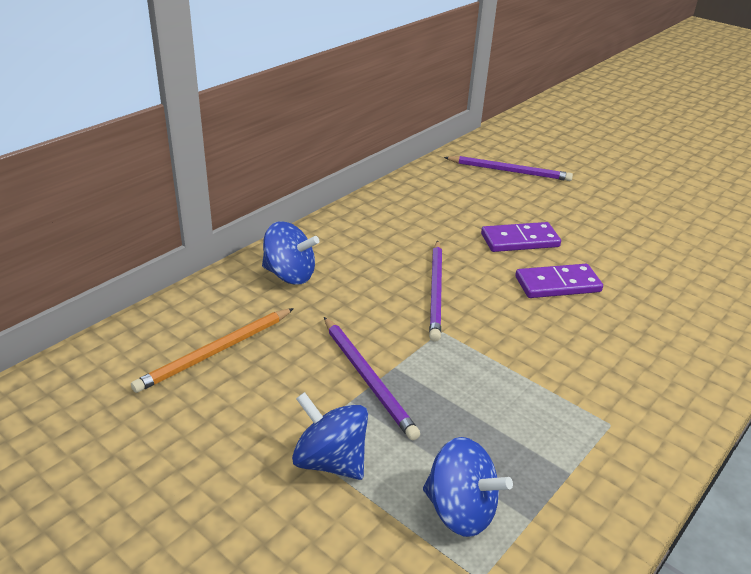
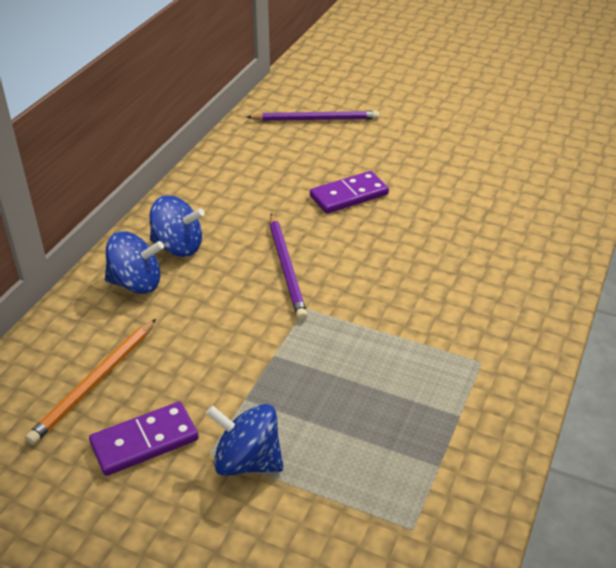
camera: 15 degrees left, 5 degrees up
(368, 378) = (253, 373): purple pencil -> none
(460, 510) = (377, 474): blue spinning top -> blue spinning top (178, 247)
(557, 284) = (397, 234): purple domino -> purple domino (144, 441)

